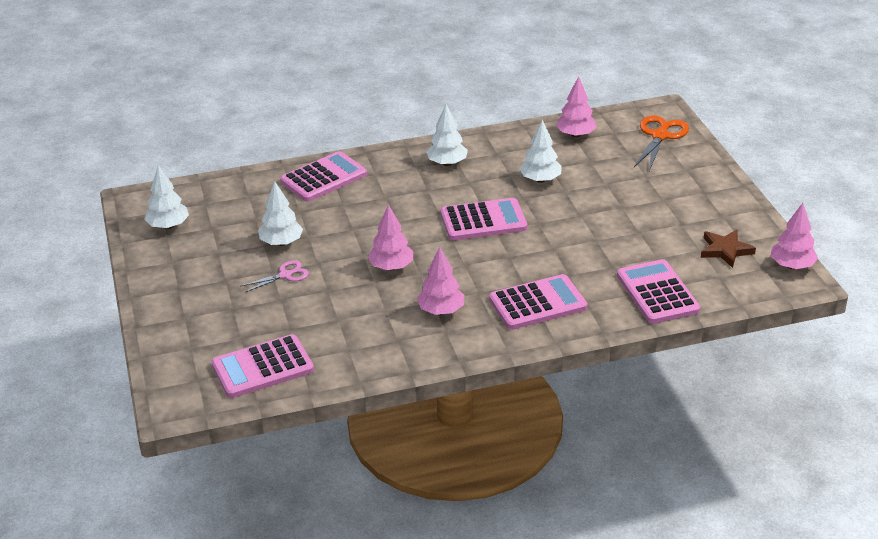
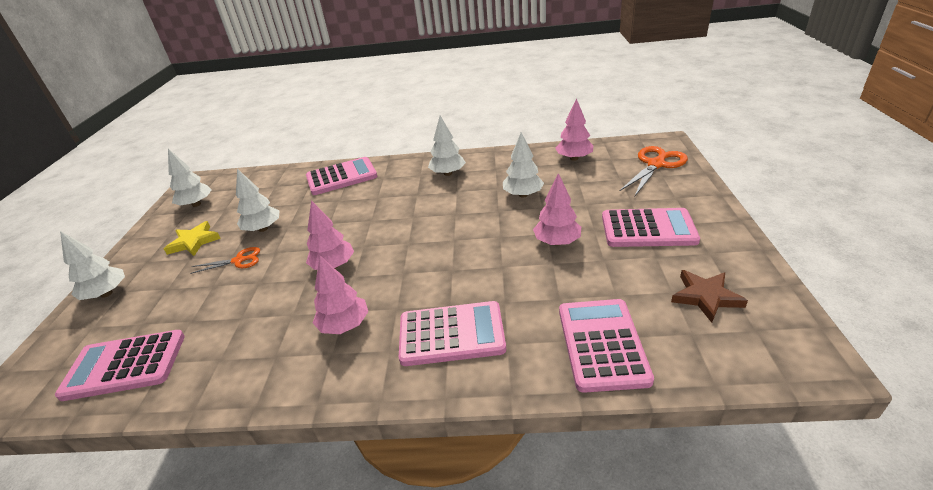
camera: 20 degrees right, 0 degrees up
(169, 321) = (106, 294): none -> white tree
(213, 264) = (194, 242): none -> yellow star
(285, 275) = (238, 261): pink scissors -> orange scissors
(483, 221) = (448, 228): pink calculator -> pink calculator (648, 229)
(792, 266) = (798, 333): pink tree -> pink tree (557, 242)

